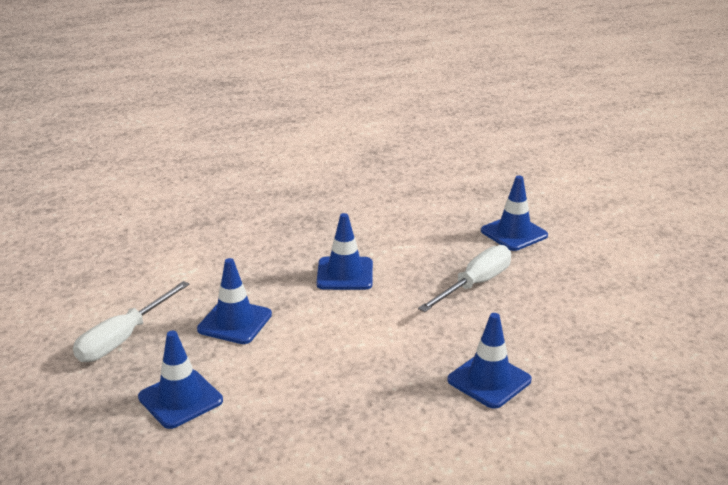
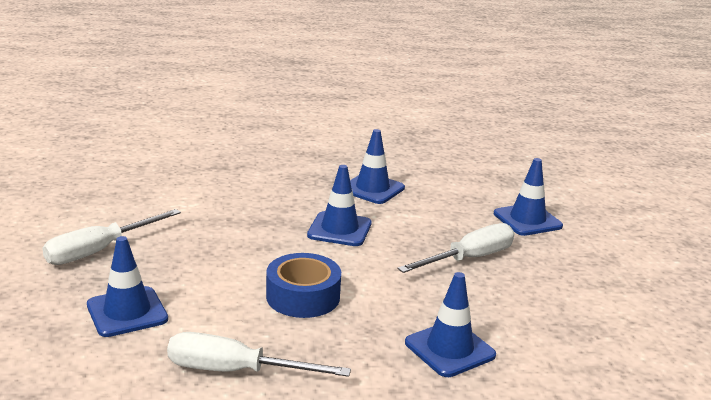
camera: 10 degrees right, 5 degrees down
(234, 322) = (212, 254): blue traffic cone -> blue traffic cone (372, 189)
(307, 439) = (235, 371): none -> white screwdriver
(338, 352) = (303, 296): none -> blue tape

